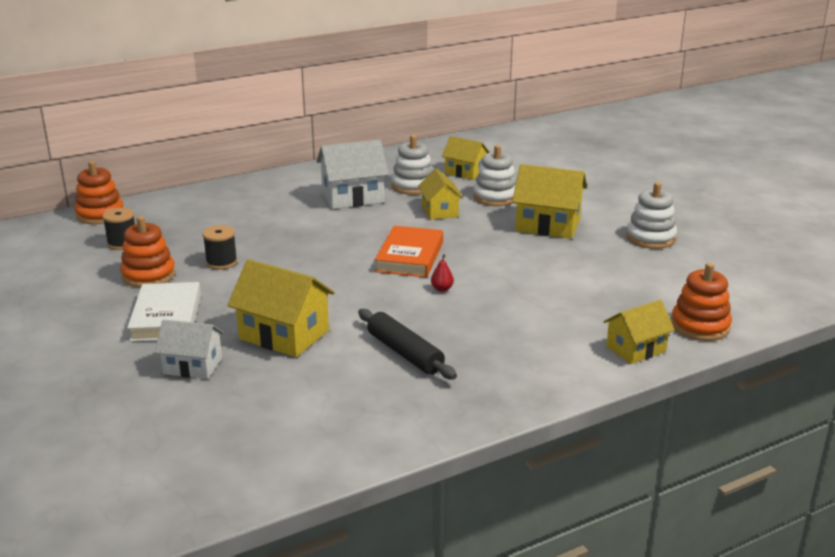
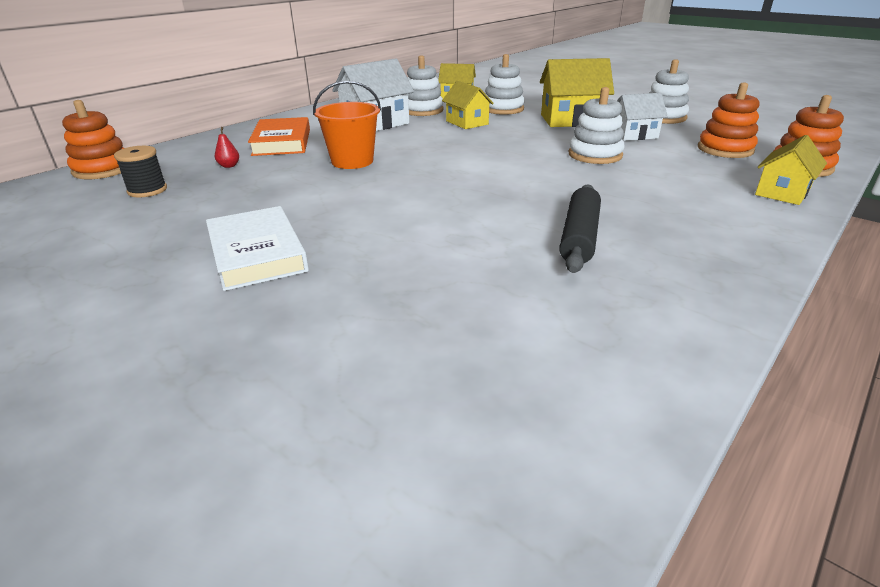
camera: 20 degrees left, 5 degrees up
(148, 275) = (201, 214): orange stacking toy -> orange stacking toy (725, 149)
(193, 366) = (338, 303): white house -> white house (634, 135)
(221, 262) = (284, 189): black spool -> none
(284, 334) = (424, 244): yellow house -> none
(296, 241) = (352, 161): none -> orange bucket
(404, 353) = (579, 237): black rolling pin -> black rolling pin turned 75 degrees clockwise
(410, 257) = (480, 157): orange book -> orange book (282, 142)
(442, 289) = (542, 176): red pear -> red pear (229, 166)
(517, 274) = (595, 155): none -> white stacking toy

